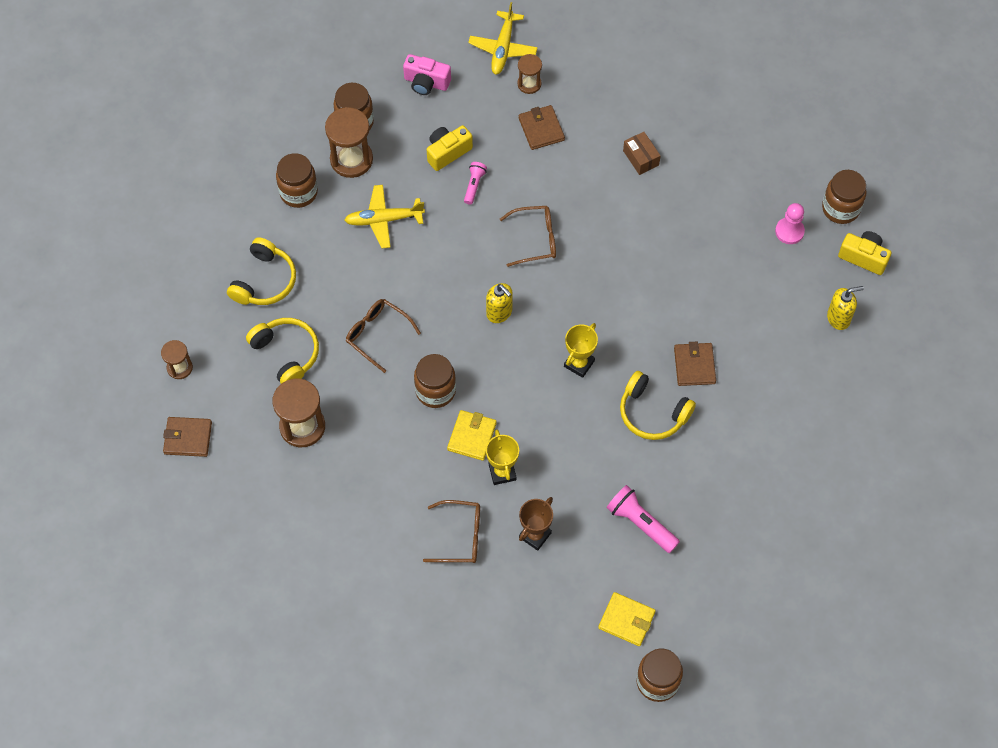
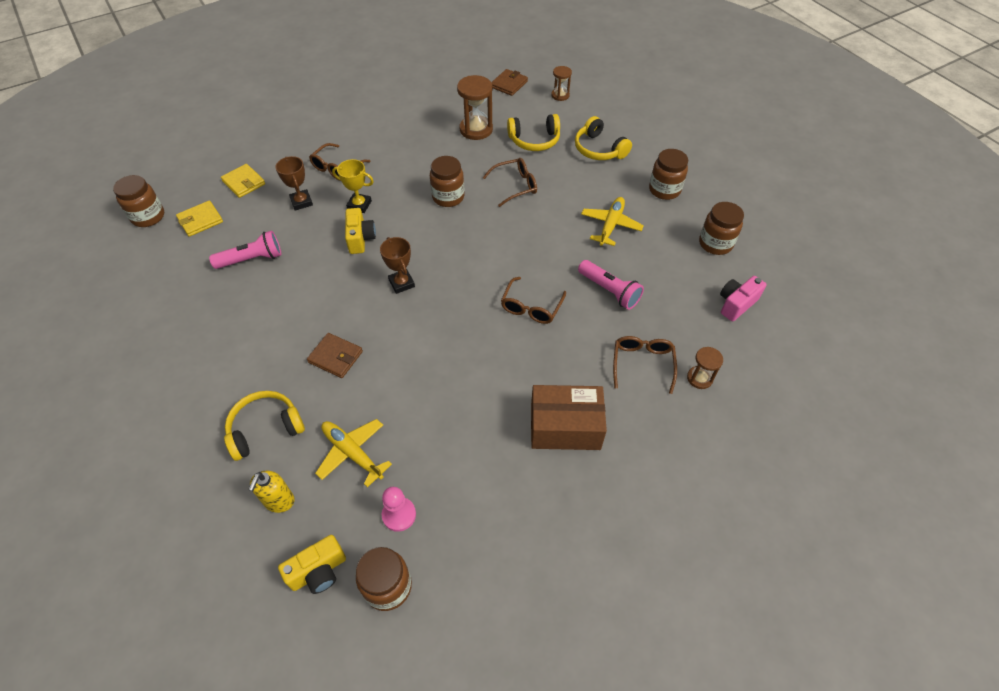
camera: 120 degrees right, 10 degrees down
(351, 159) = (679, 228): brown hourglass -> none
(447, 152) = (653, 288): yellow camera -> yellow camera (360, 239)
(472, 436) = (398, 201): yellow wallet -> yellow wallet (244, 183)
(474, 185) = (609, 291): pink flashlight -> pink flashlight, size x1.69
(499, 313) = (482, 256): yellow soap dispenser -> none
(503, 48) = (753, 377): yellow plane -> yellow plane (352, 453)
(541, 129) = (642, 363): brown wallet -> brown glasses
(579, 363) = (401, 283): yellow trophy -> brown trophy
(641, 158) = (565, 427): brown box -> brown box, size x1.92
(652, 413) = (323, 308): yellow headphones -> yellow headphones (265, 428)

